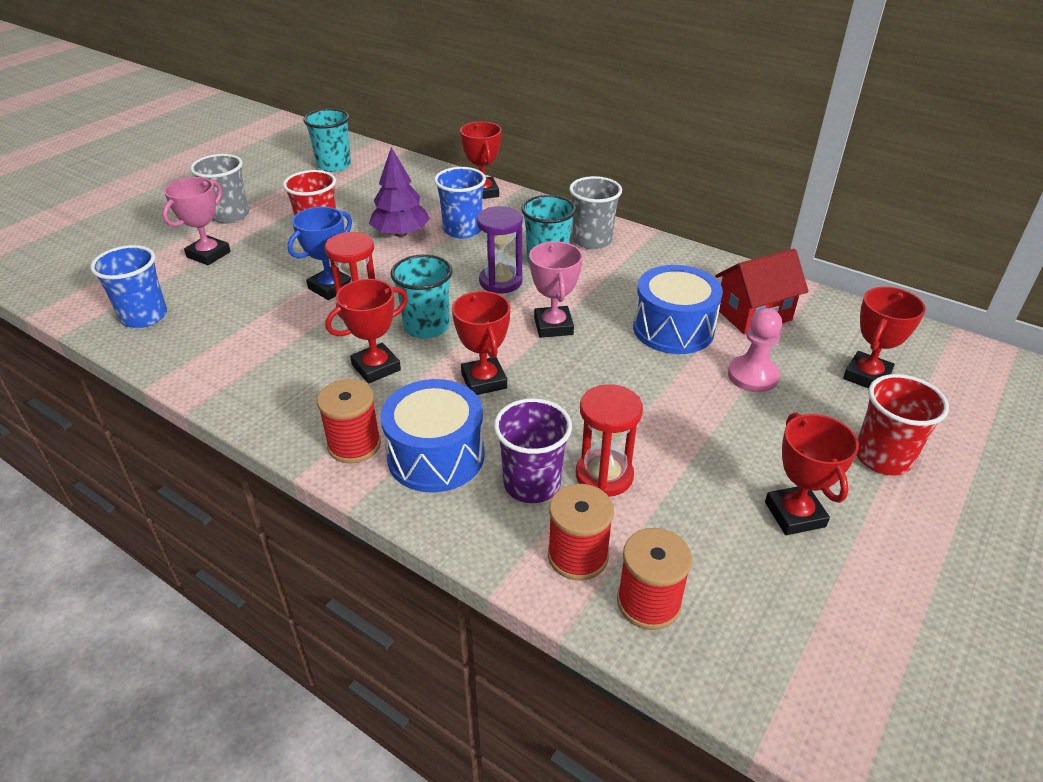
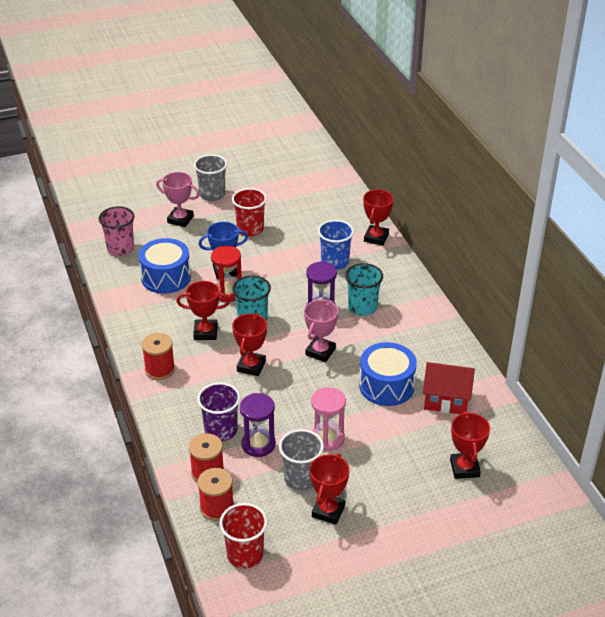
camera: 35 degrees right, 0 degrees up
(144, 316) = (120, 248): blue cup -> pink cup
(208, 254) = (180, 219): pink trophy -> pink trophy turned 45 degrees clockwise
(334, 165) = (304, 177): turquoise cup -> none
(401, 233) = (296, 249): purple tree -> none
(436, 456) = (191, 394): blue drum -> blue drum (166, 277)
(592, 240) = (406, 305): grey cup -> grey cup (301, 478)
(604, 475) = (258, 444): red hourglass -> purple hourglass
(681, 421) = (327, 438): none -> pink hourglass
(752, 376) = (397, 435): pink pawn -> none
(866, 376) = (464, 468): red trophy -> red trophy turned 75 degrees counterclockwise
(882, 457) = (411, 511): red cup -> red cup (245, 554)

